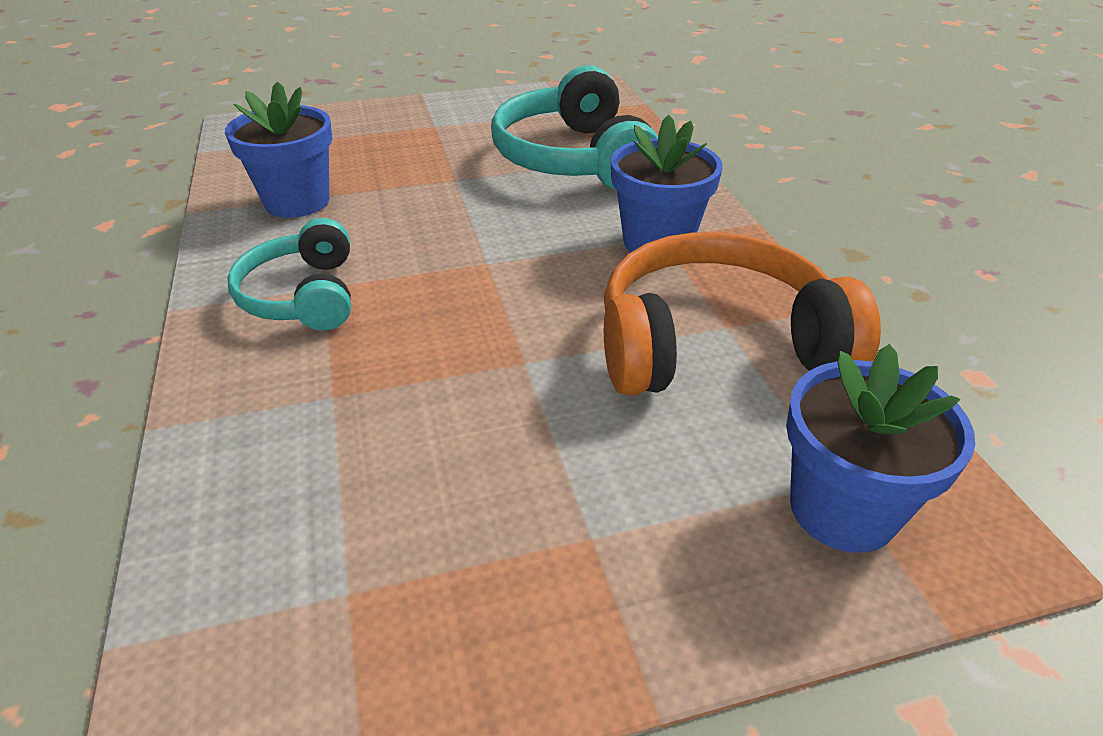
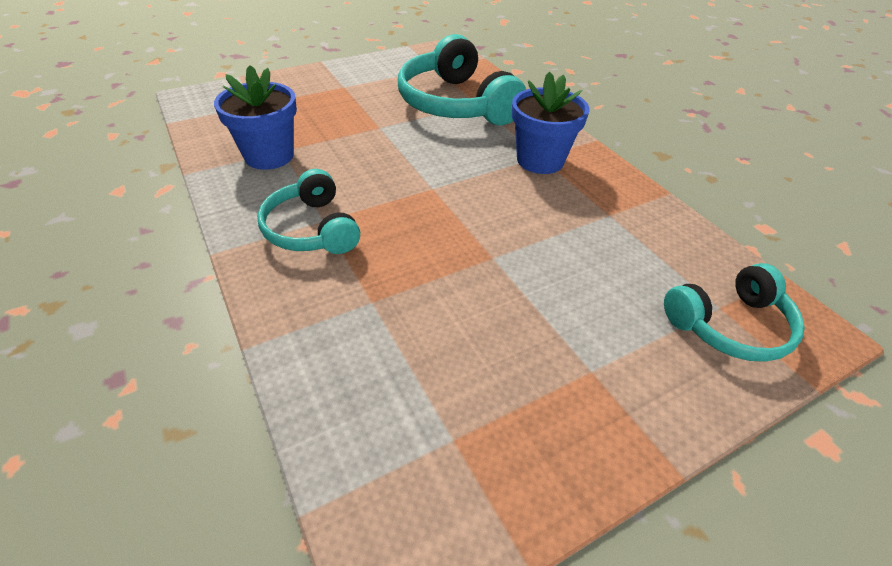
camera: 15 degrees left, 5 degrees up
(715, 344) = (608, 227): orange headphones -> none
(842, 509) = (729, 325): blue flower pot -> turquoise headphones

